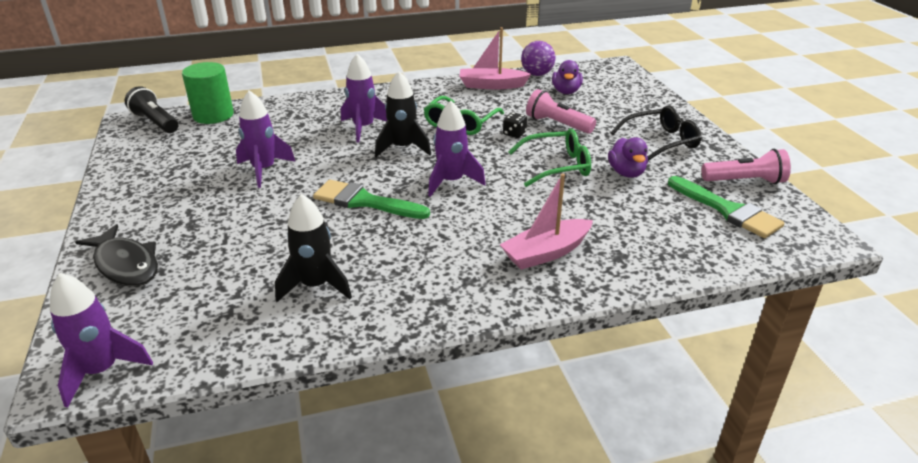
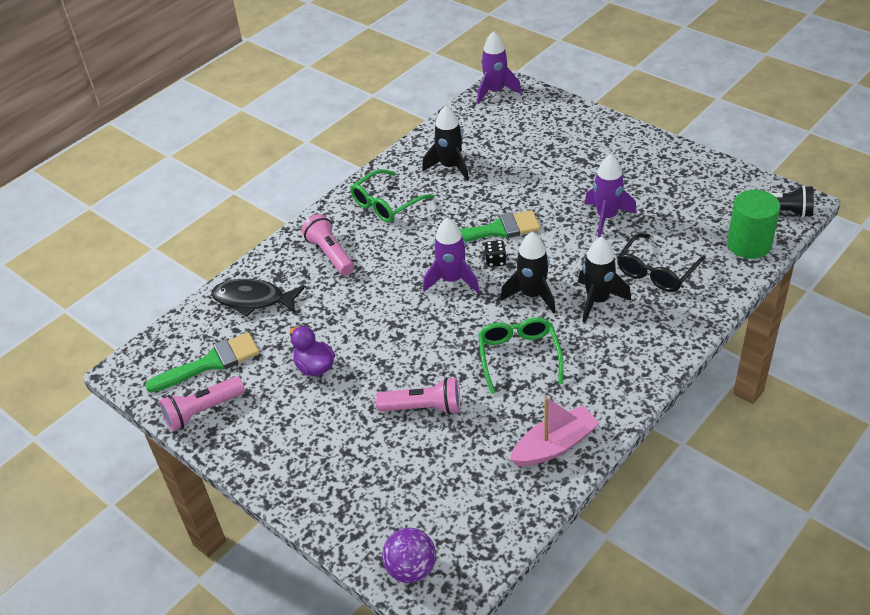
camera: 150 degrees right, 10 degrees up
(125, 264) = (573, 125): black fish -> black fish (253, 300)
(363, 128) = (597, 300): purple rocket -> black rocket
(514, 134) = (453, 368): black dice -> black dice (495, 261)
(537, 74) = (525, 506): purple ball -> purple ball (411, 569)
(546, 253) = (330, 254): pink boat -> pink flashlight
(556, 166) = (381, 343): green glasses -> green glasses (387, 204)
(566, 91) = (459, 482): purple duck -> none
(660, 142) = (302, 434): black glasses -> black glasses (657, 271)
(728, 210) = (211, 363): green brush -> green brush turned 135 degrees clockwise

